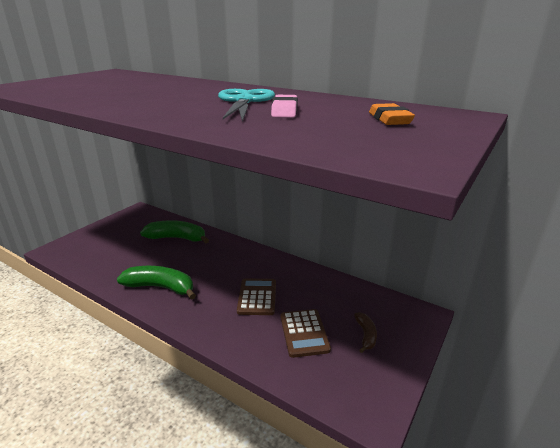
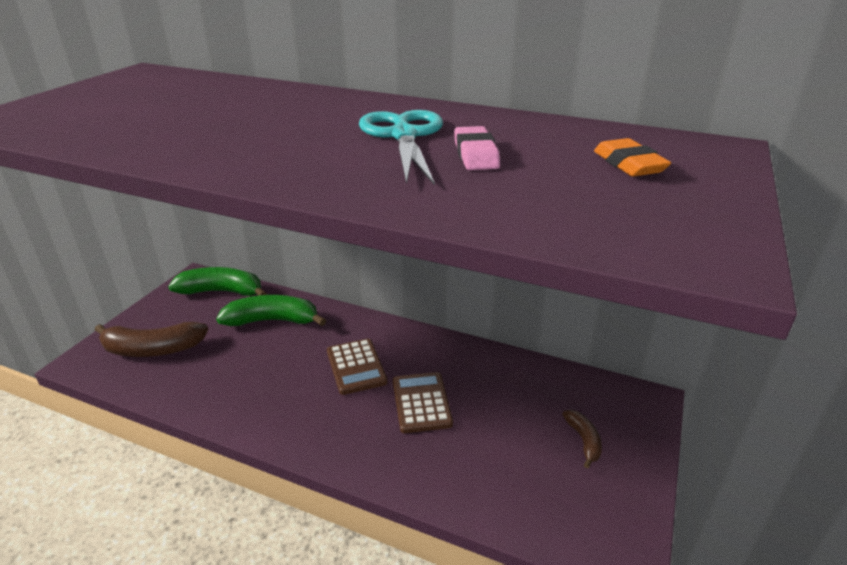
camera: 10 degrees left, 5 degrees up
(97, 247) = (153, 349): none -> brown banana
(161, 287) = (276, 405): green banana -> green banana (222, 291)
(304, 333) = (502, 449): brown calculator -> brown calculator (356, 367)

